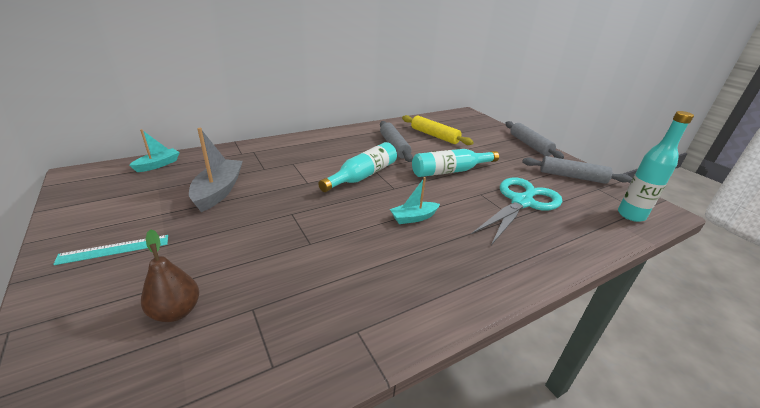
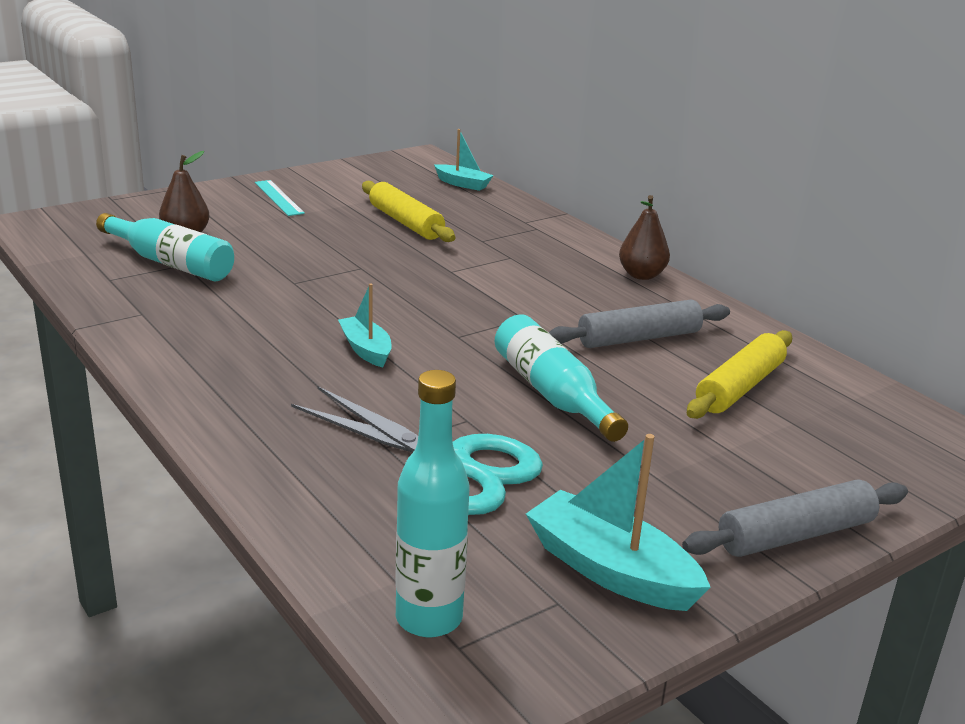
camera: 85 degrees right, 5 degrees down
(218, 191) = (405, 223): grey boat -> yellow rolling pin
(327, 136) = (641, 275): none -> brown pear
(362, 176) = (491, 310): turquoise bottle -> turquoise bottle (170, 263)
(572, 177) = (610, 570): grey rolling pin -> turquoise boat

